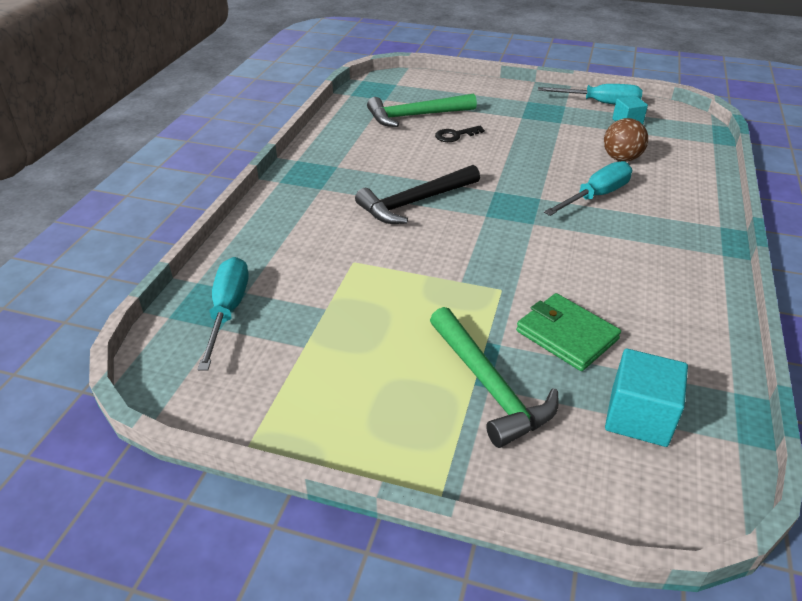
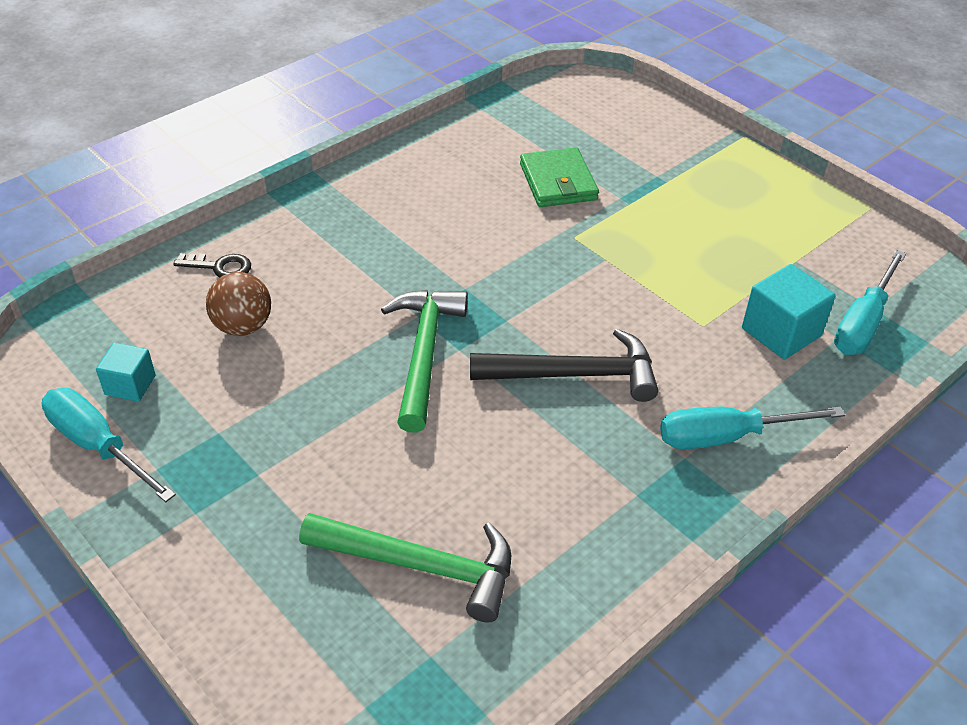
camera: 150 degrees left, 5 degrees up
(455, 135) = (405, 479): black key -> black key (220, 267)
(489, 386) = (656, 175): green hammer -> green hammer (423, 354)
(596, 196) = (353, 290): turquoise screwdriver -> turquoise screwdriver (727, 437)
(639, 417) = (567, 122): turquoise cube -> turquoise cube (781, 332)

